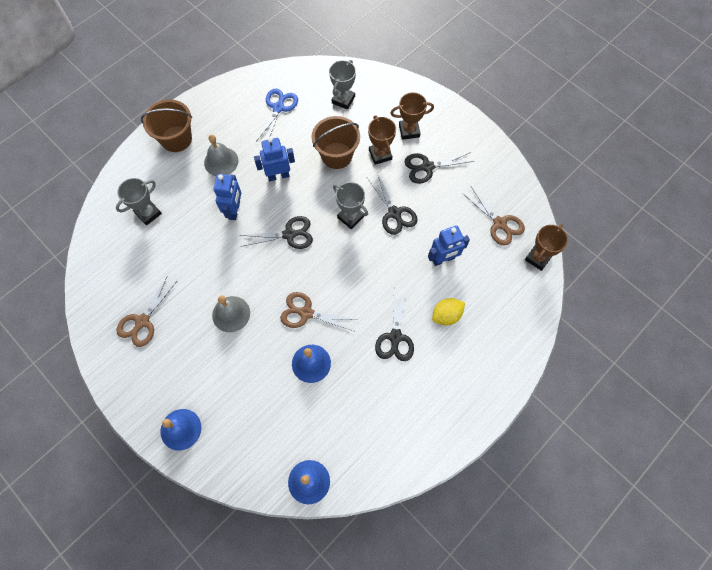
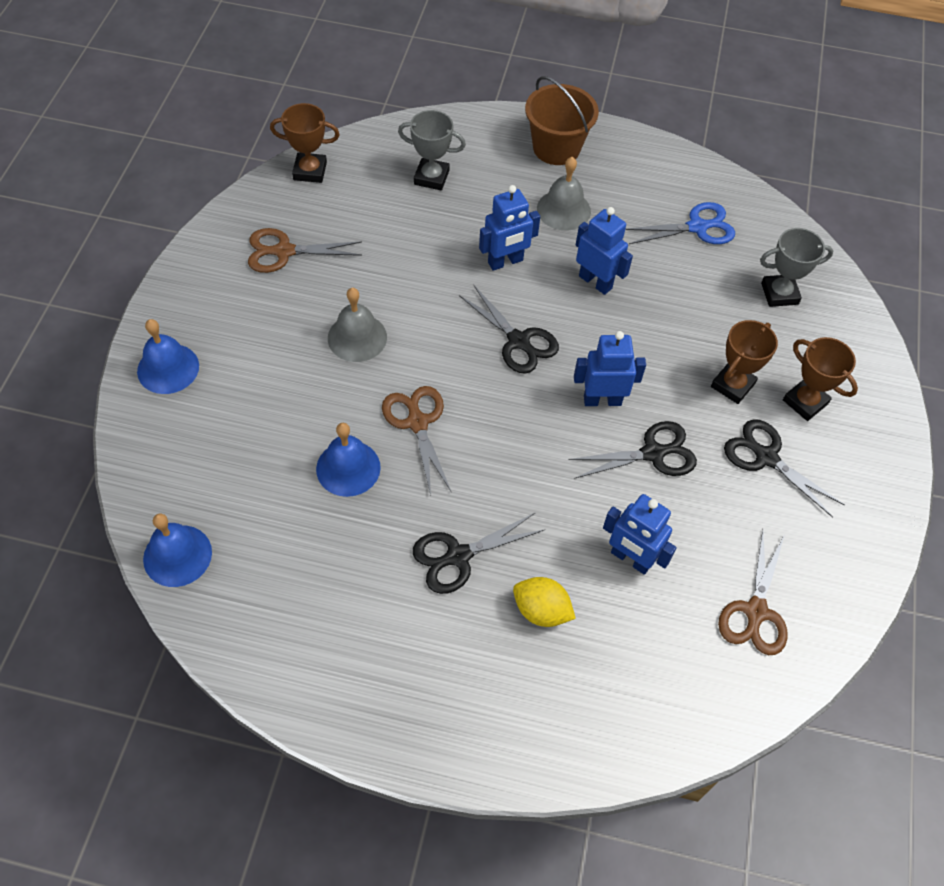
camera: 55 degrees right, 10 degrees down
(336, 155) = (684, 332): brown bucket -> none
(350, 217) = (602, 400): grey trophy -> blue robot
(394, 213) = (653, 453): black scissors -> black scissors turned 135 degrees counterclockwise
(538, 258) = (741, 703): brown trophy -> brown trophy (310, 171)

